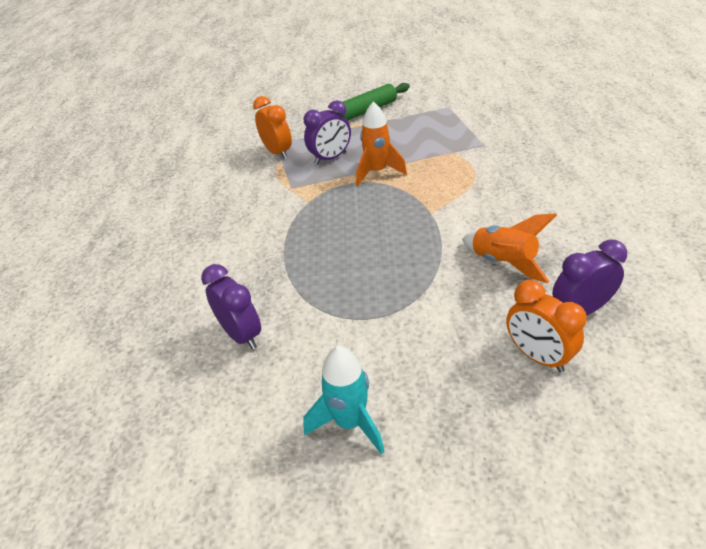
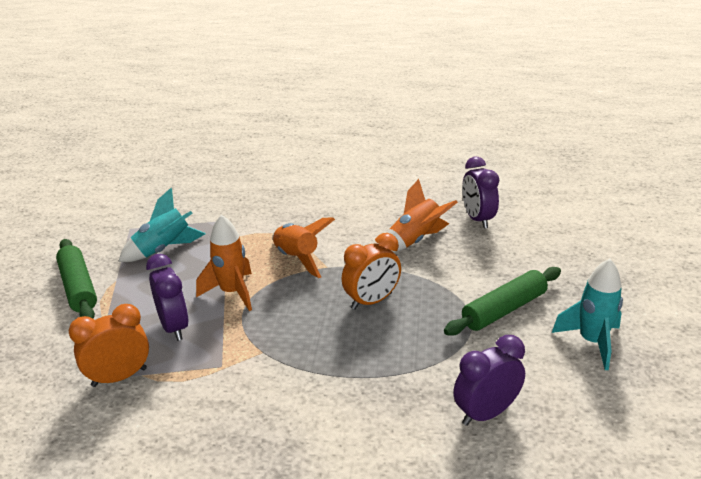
camera: 85 degrees left, 10 degrees down
(393, 343) = (504, 310): none -> green rolling pin
(425, 128) = (164, 250): none -> turquoise rocket
(437, 193) = (297, 259): none -> orange rocket
(537, 356) = (521, 244): orange clock -> orange clock (371, 301)

